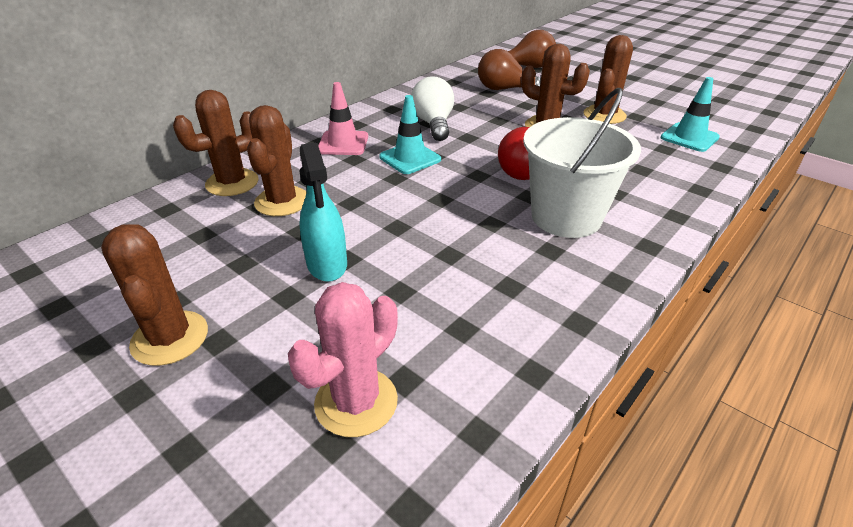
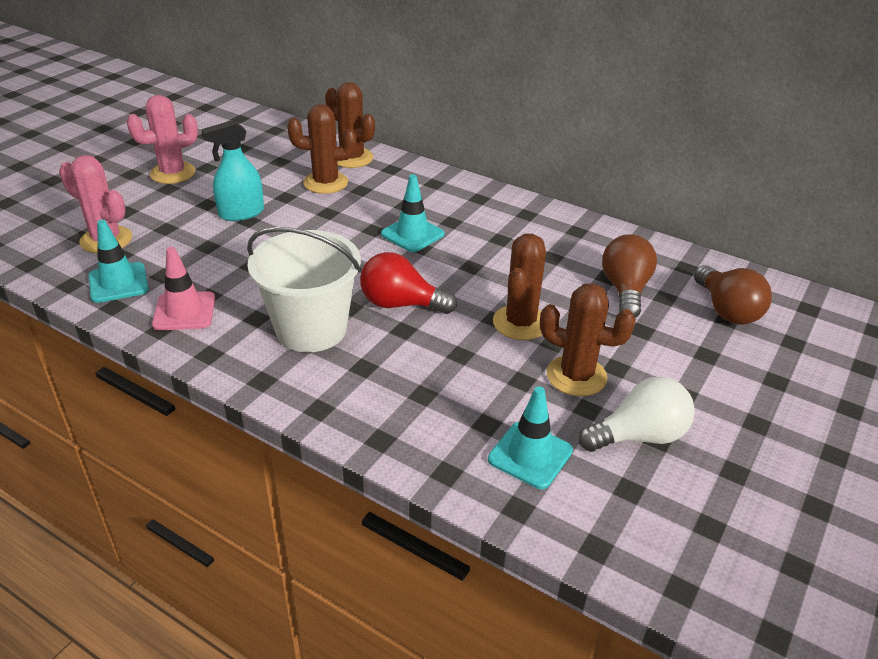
camera: 80 degrees right, 0 degrees up
(170, 338) = (173, 173): brown cactus -> pink cactus
(343, 143) = (434, 196): pink traffic cone -> pink traffic cone (184, 311)
(434, 124) = (496, 242): white light bulb -> white light bulb (639, 436)
(479, 373) = (118, 283): none -> turquoise traffic cone

